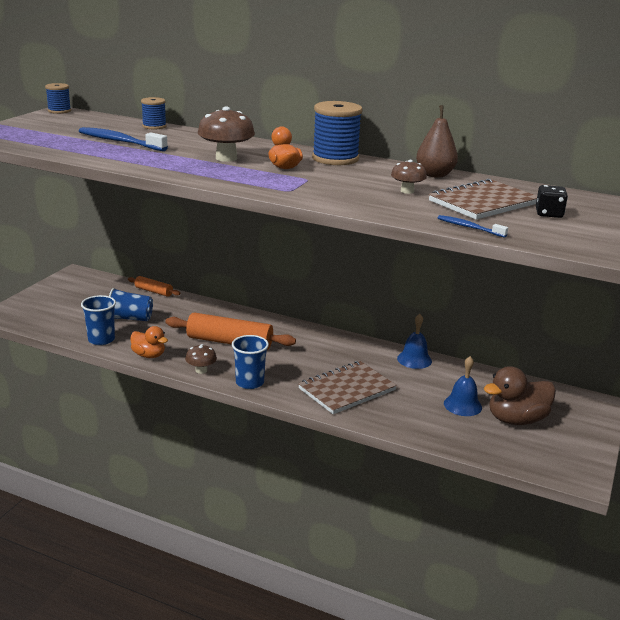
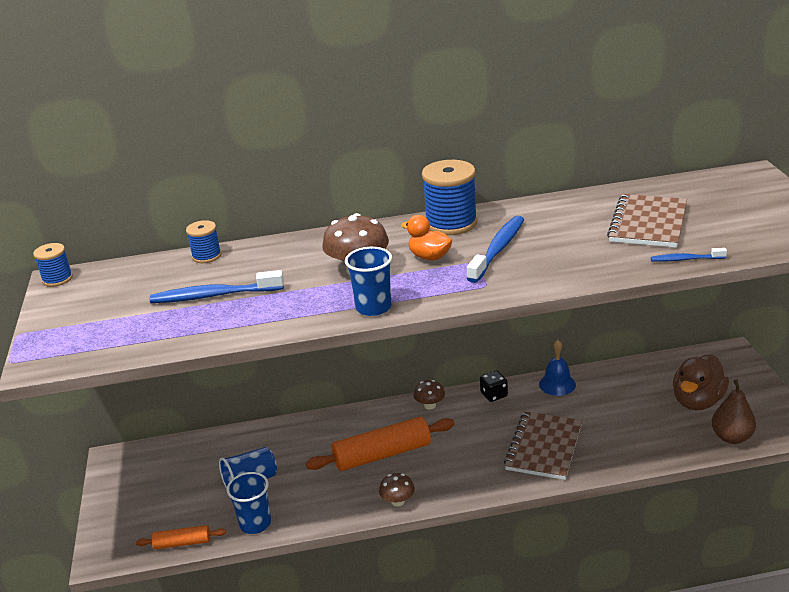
camera: 30 degrees left, 5 degrees up
(149, 355) = (327, 514): orange duck -> none
(154, 291) = (230, 436): orange rolling pin -> orange rolling pin (182, 543)
(249, 382) = (457, 489): blue cup -> blue cup (373, 307)
(338, 179) = (498, 249): none -> blue toothbrush
(407, 191) = (574, 238): brown mushroom -> brown mushroom (430, 405)
(435, 175) = (561, 206): brown pear -> brown pear (731, 437)
(462, 405) = (646, 410): blue bell -> none
(549, 214) = (709, 214): black dice -> black dice (494, 395)

